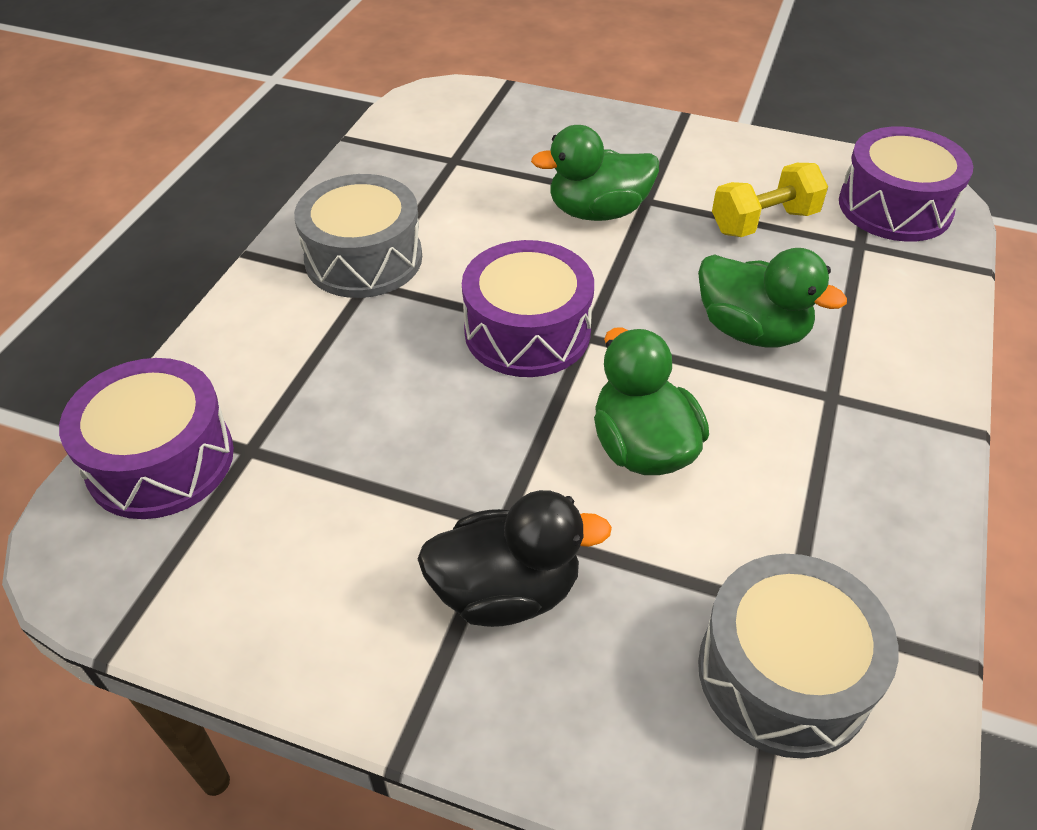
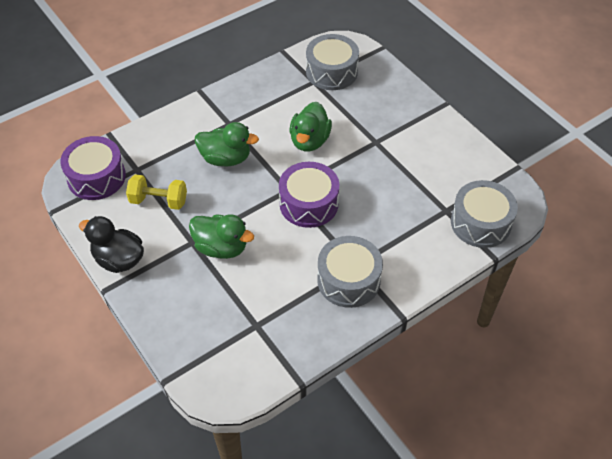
camera: 145 degrees left, 5 degrees up
(161, 460) = (480, 223): purple drum -> grey drum
(506, 591) = (389, 124): black duck -> black duck (119, 259)
(751, 331) = (226, 158): green duck -> green duck turned 120 degrees clockwise

